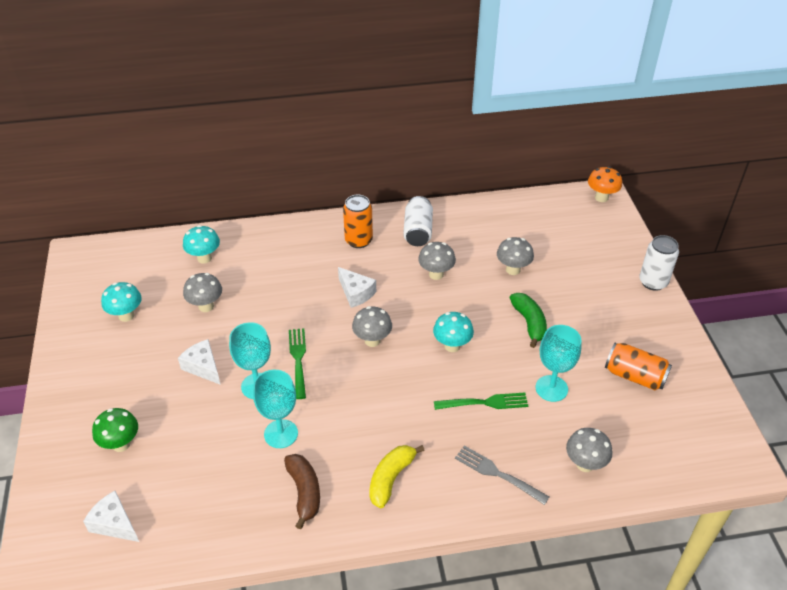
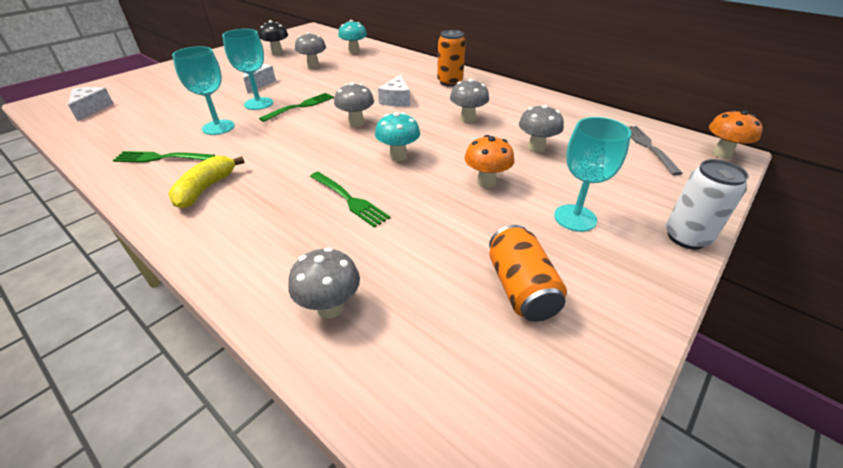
camera: 50 degrees right, 5 degrees down
(121, 444) = (165, 87): green mushroom -> none
(126, 316) = (277, 52): turquoise mushroom -> black mushroom
(304, 492) = (162, 158): brown banana -> green fork
(391, 478) = (206, 189): yellow banana -> yellow banana turned 60 degrees counterclockwise
(418, 231) = (499, 96): white can -> none
(498, 474) = (259, 247): grey fork -> grey fork (648, 147)
(529, 323) = (486, 182): green banana -> orange mushroom
(551, 388) = (418, 232): turquoise goblet -> turquoise goblet (575, 218)

